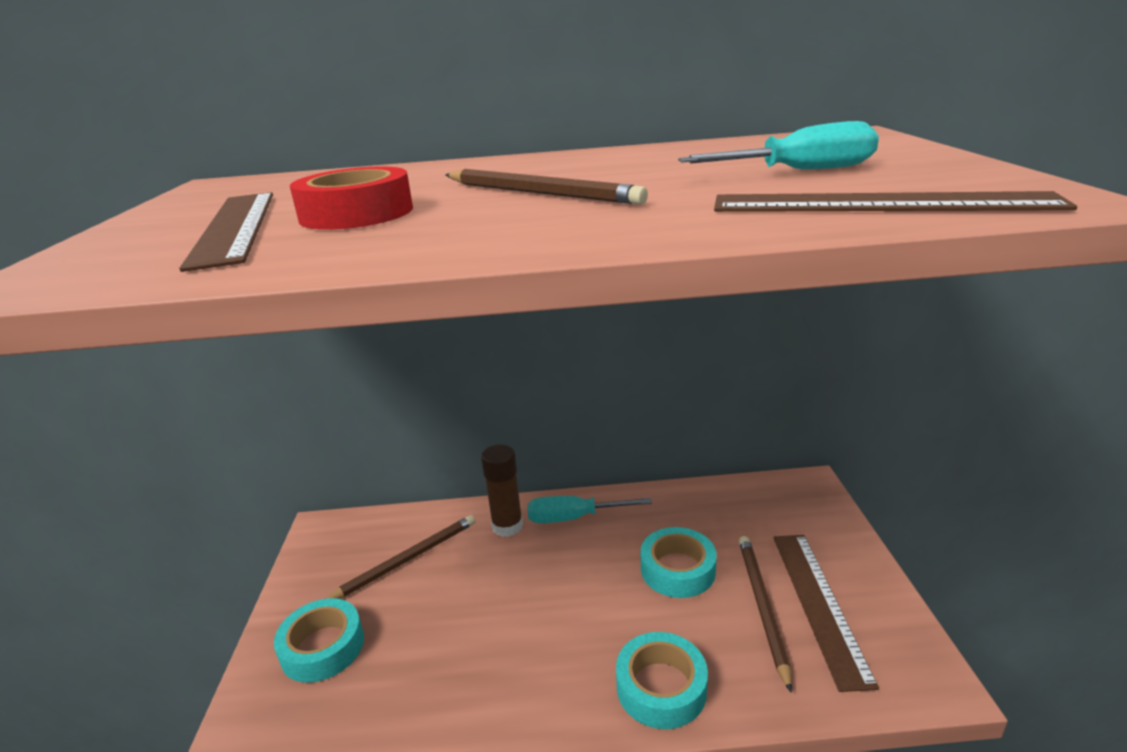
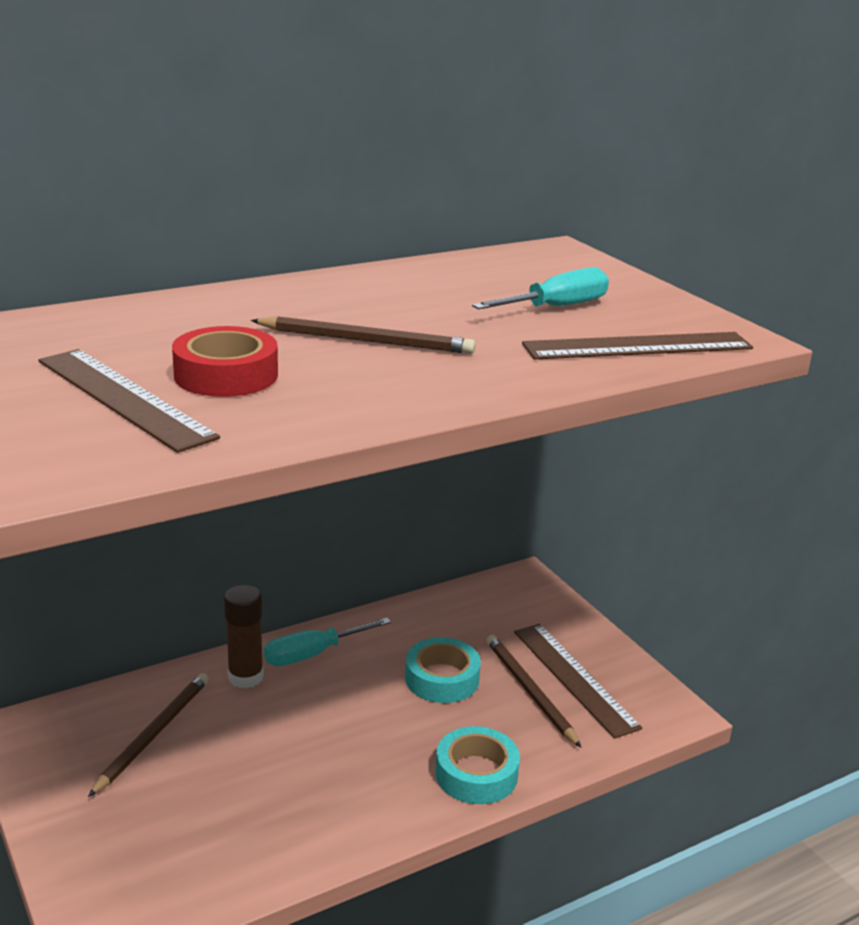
camera: 30 degrees left, 0 degrees up
(323, 647) = (122, 834): turquoise tape -> none

